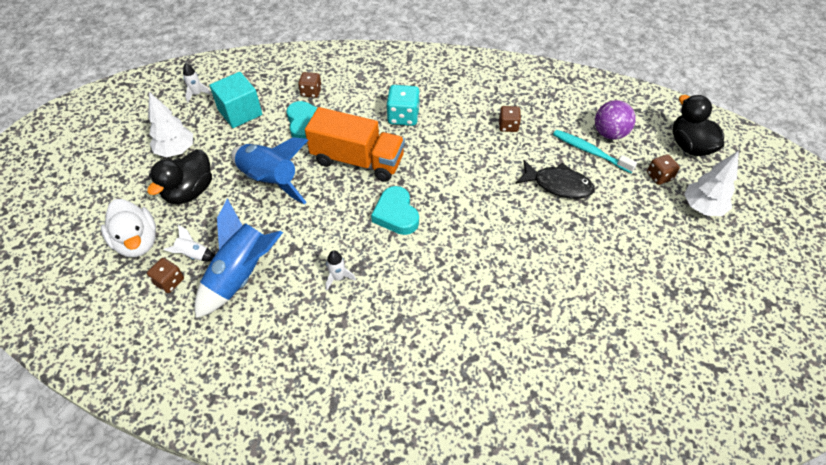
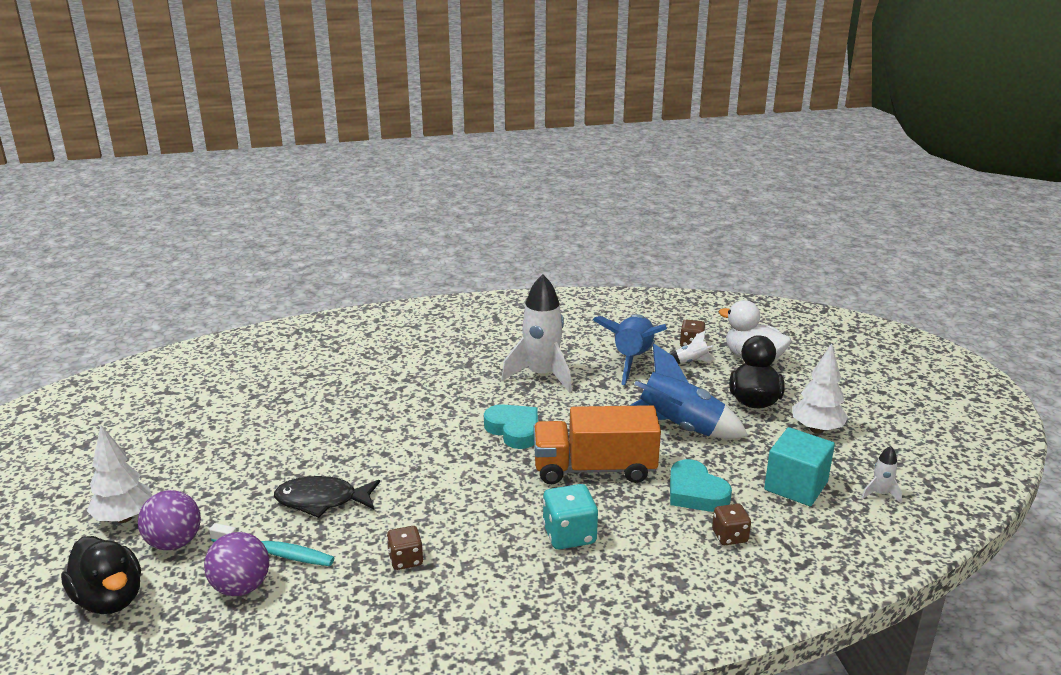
camera: 160 degrees right, 25 degrees down
(338, 278) = (542, 375): white rocket -> white rocket, size x2.28
(659, 176) = (174, 542): brown dice -> purple ball

